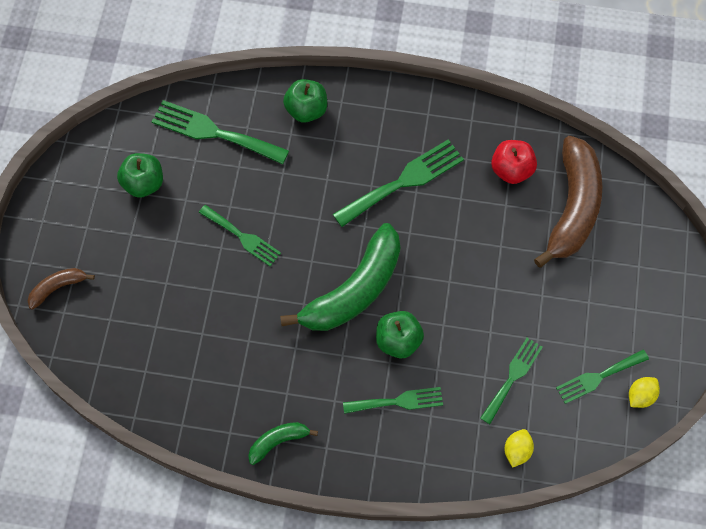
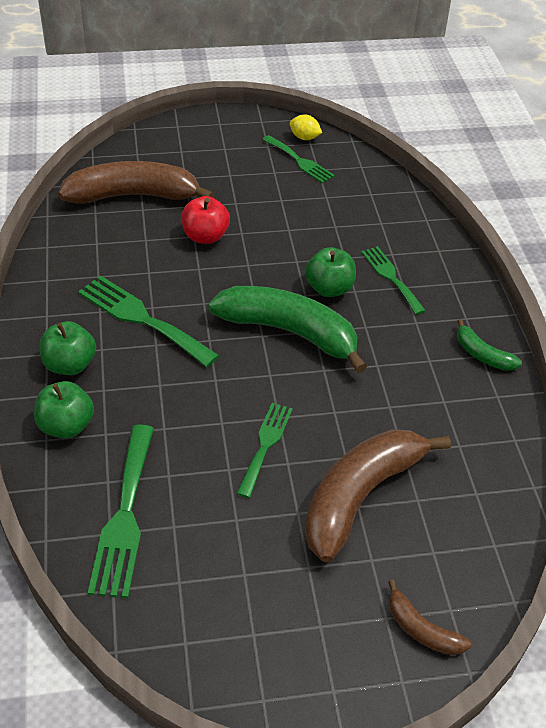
camera: 110 degrees left, 20 degrees down
(144, 183) = (228, 576): green apple -> green apple (70, 365)
(173, 287) = (360, 496): none -> brown banana
(511, 170) = (103, 241): red apple -> red apple (205, 236)
(512, 377) = (326, 209): green fork -> none
(517, 451) = (393, 197): yellow lemon -> none

